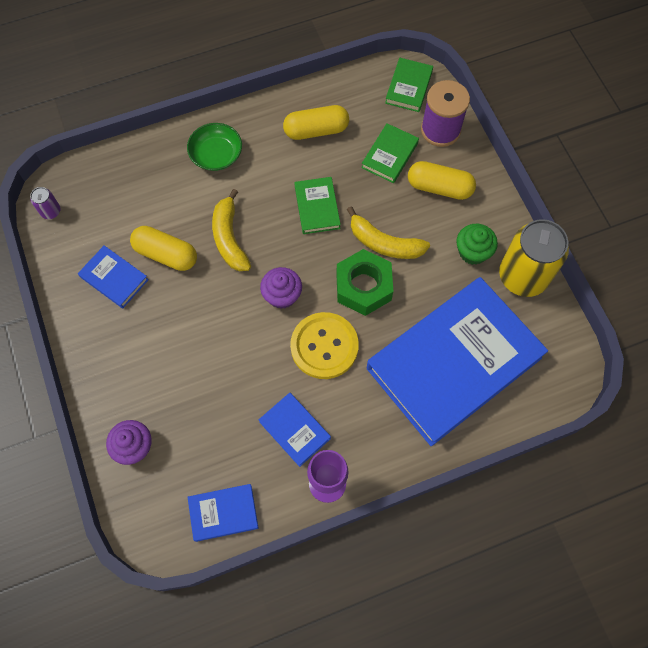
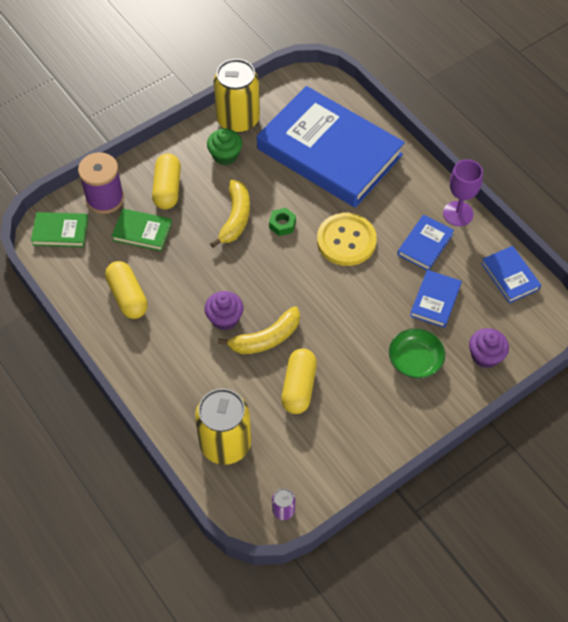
camera: 105 degrees left, 10 degrees down
(114, 278) = (338, 424): blue book -> blue book (435, 301)
(133, 180) = (225, 443): none -> yellow can
(216, 154) = (176, 375): green bowl -> green bowl (415, 360)
(282, 295) = (310, 282): purple cupcake -> purple cupcake (225, 318)
(317, 207) = (213, 276): green book -> none
(363, 287) = (282, 224): green nut -> green nut, size x0.51

